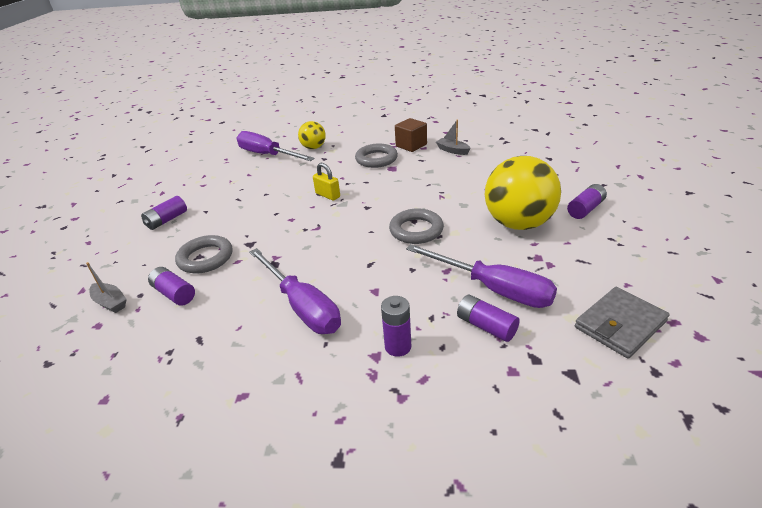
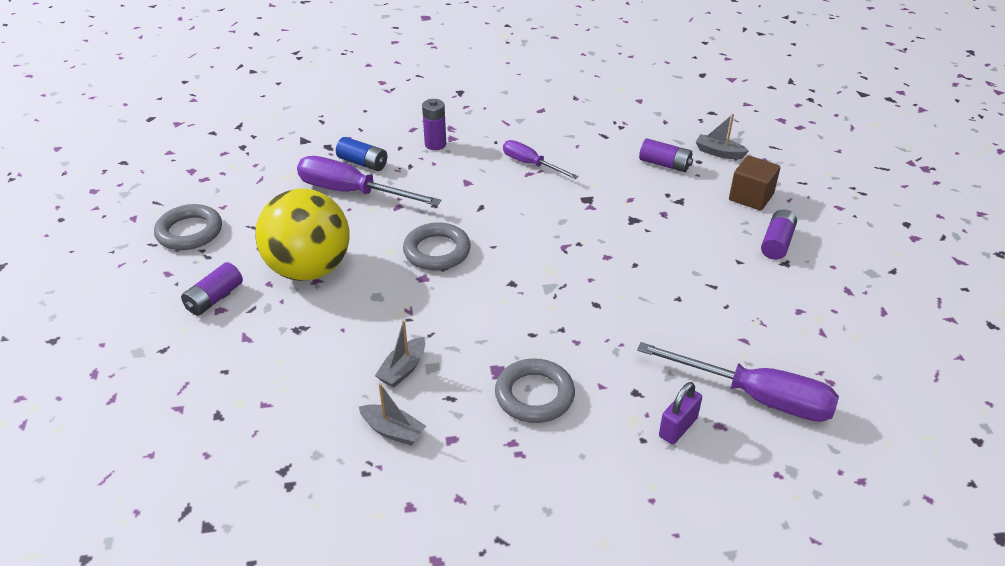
camera: 165 degrees right, 5 degrees up
(205, 258) = (669, 199): grey ring -> grey ring (189, 232)
(302, 306) = (531, 164): purple screwdriver -> purple screwdriver, size x0.60
(313, 148) = (678, 427): yellow ball -> purple padlock
(327, 195) = (579, 301): yellow padlock -> none
(411, 145) = (477, 445): brown cube -> brown cube (751, 197)
(446, 170) = (403, 369): none -> grey boat
(486, 326) = (363, 163): purple battery -> blue battery
(620, 324) = (250, 173): grey wallet -> none

